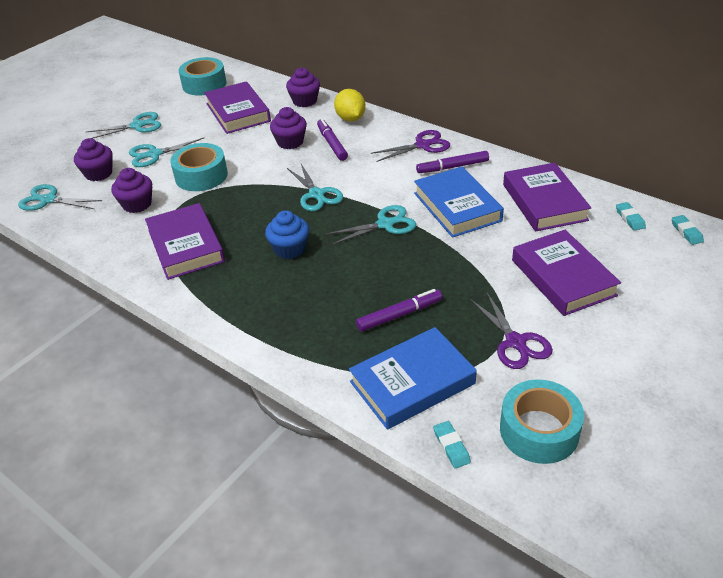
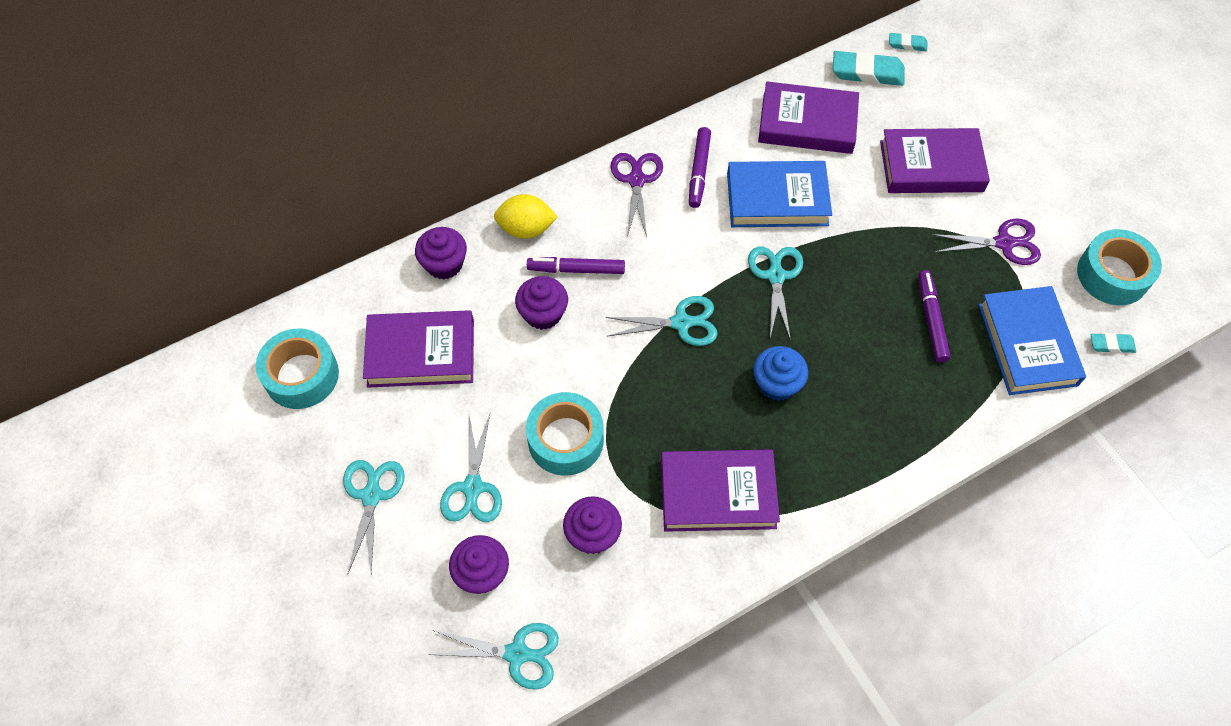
camera: 70 degrees left, 20 degrees up
(48, 200) = (517, 654): turquoise scissors -> turquoise scissors turned 120 degrees counterclockwise
(630, 218) = (867, 72): turquoise eraser -> turquoise eraser, size x1.83

